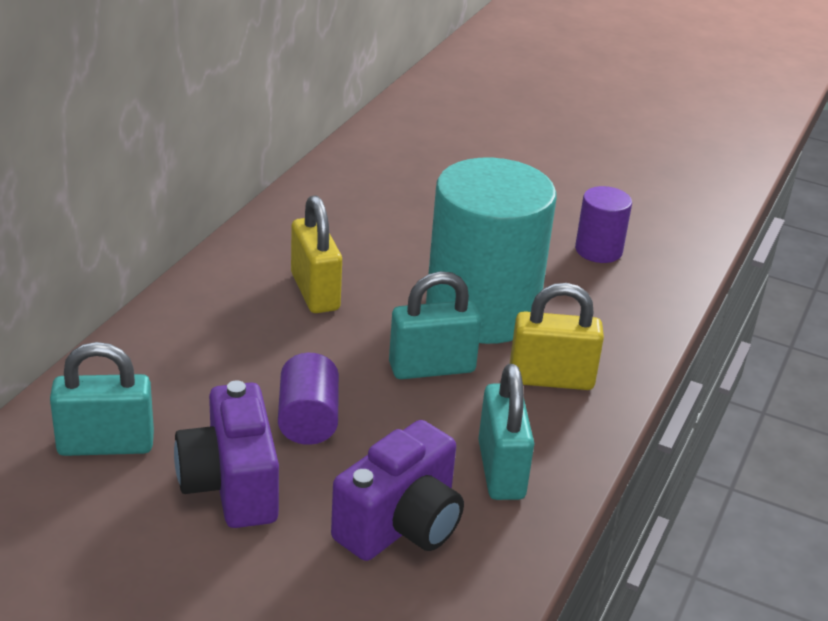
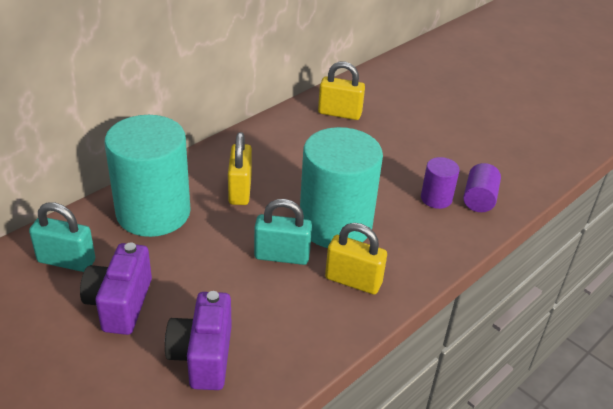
camera: 20 degrees right, 5 degrees up
(201, 348) = (153, 212): none -> turquoise cylinder
(308, 420) = (188, 273): purple cylinder -> purple cylinder (479, 199)
(397, 161) = (339, 113): none -> yellow padlock
(401, 525) = (203, 356): purple camera -> purple camera turned 120 degrees clockwise
(501, 470) = (285, 335): turquoise padlock -> none

